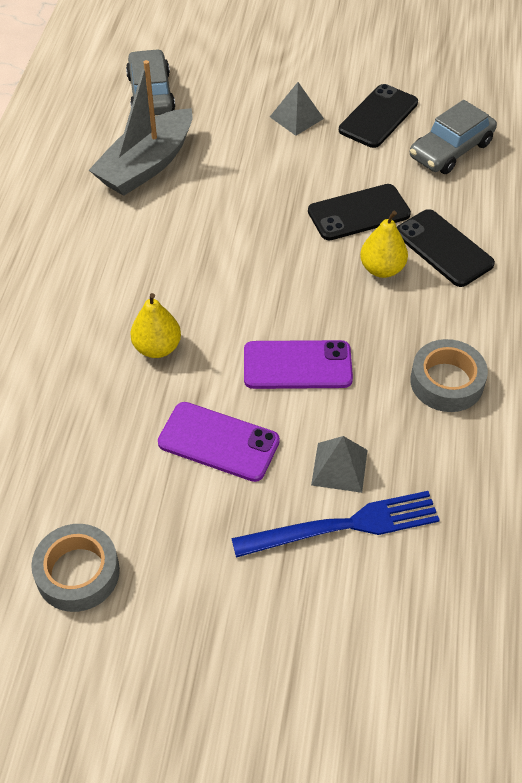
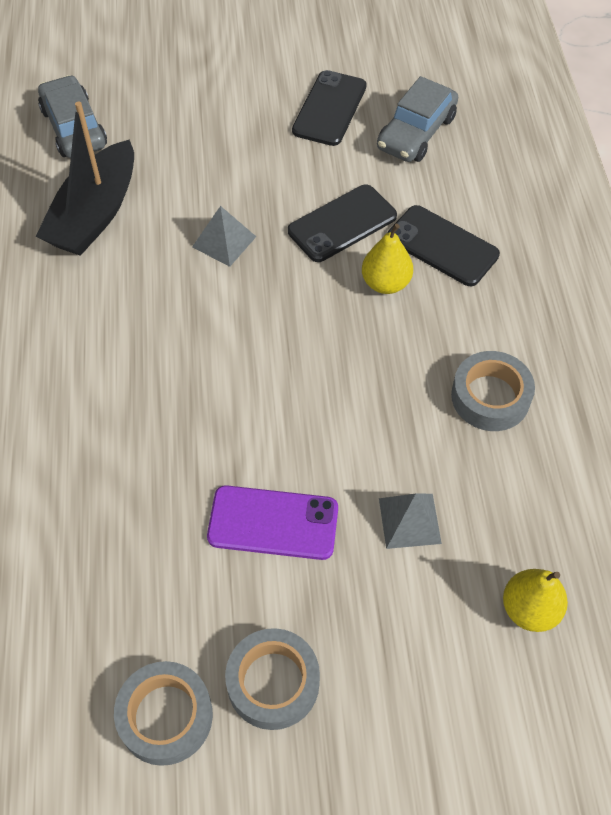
camera: 15 degrees left, 5 degrees up
(146, 165) = (95, 214): grey boat -> black boat
(157, 348) = (172, 428): yellow pear -> yellow pear (529, 609)
(177, 569) = (273, 682): none -> grey tape
(296, 117) = (243, 126): grey pyramid -> grey pyramid (224, 241)
(297, 365) = (330, 414): purple phone -> none
(344, 526) = (434, 586): blue fork -> none

